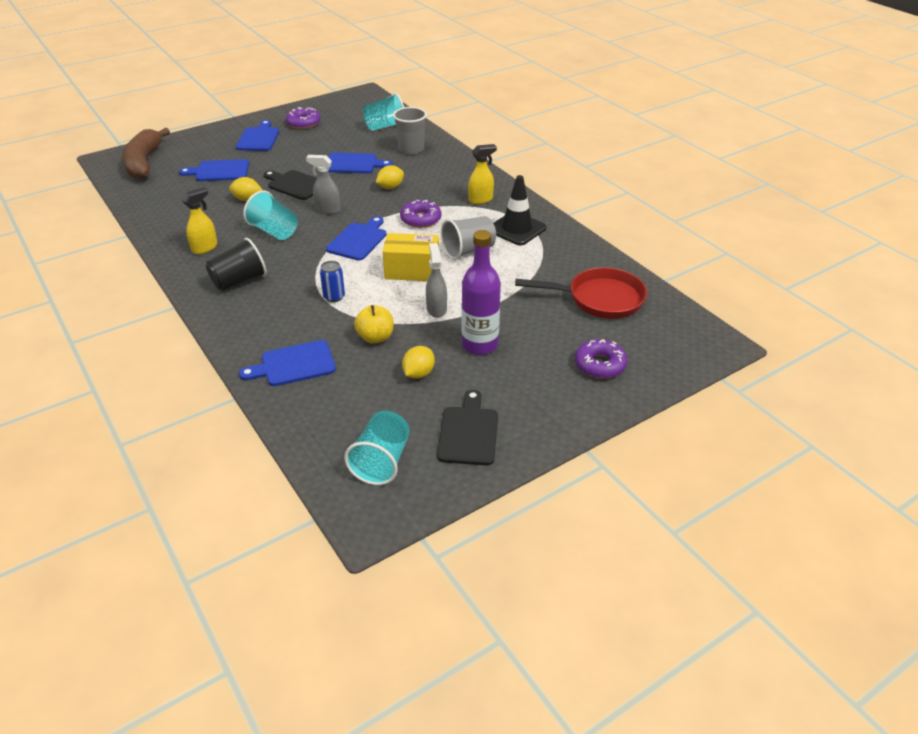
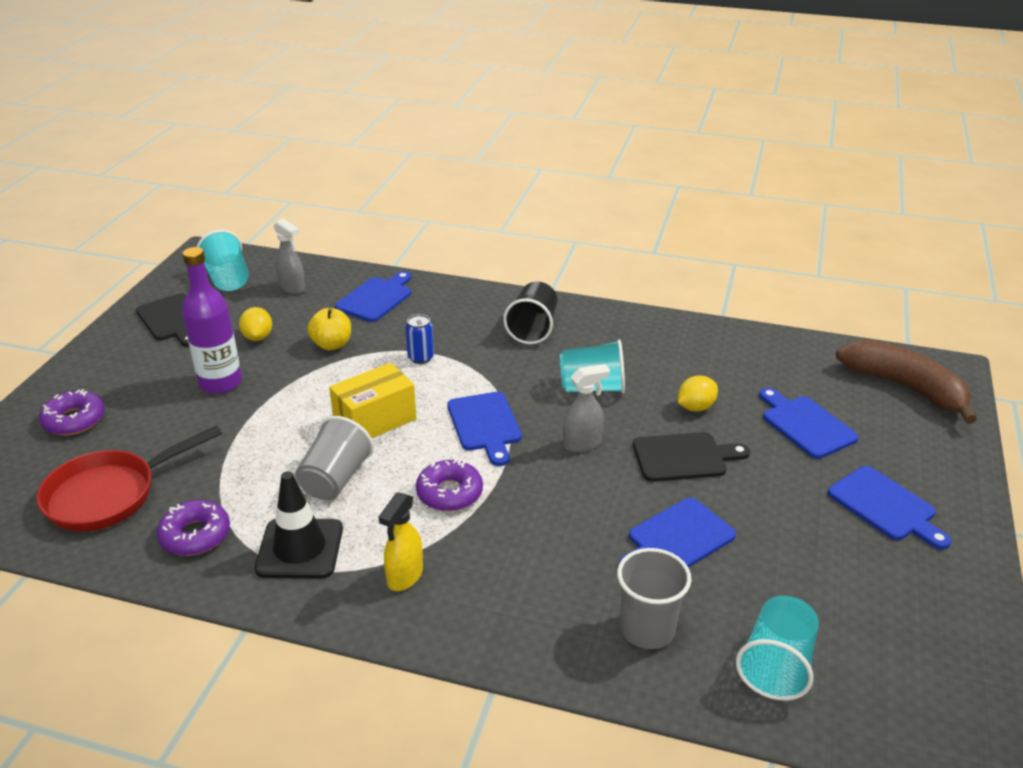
camera: 140 degrees right, 5 degrees down
(205, 248) = (623, 338): yellow spray bottle -> none
(219, 171) = (805, 425): blue cutting board -> blue cutting board turned 75 degrees counterclockwise
(303, 123) = (900, 582): purple donut -> purple donut (195, 535)
(390, 187) = (561, 524): yellow lemon -> none
(436, 309) = (300, 394): grey spray bottle -> grey spray bottle (292, 288)

